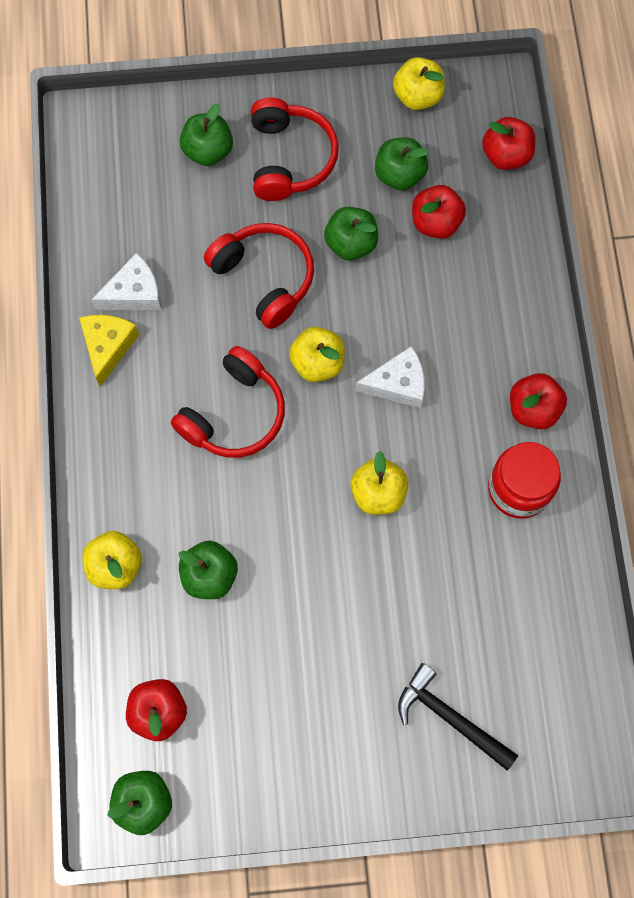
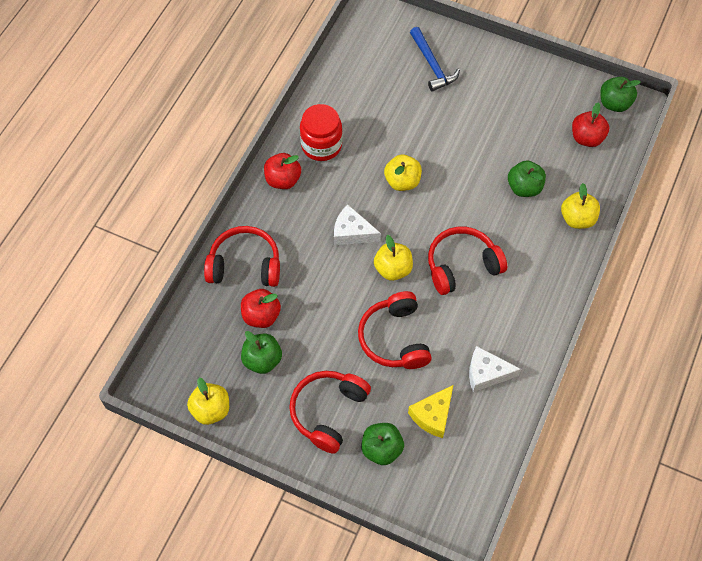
camera: 150 degrees left, 10 degrees down
(108, 346) = (521, 347): yellow cheese -> yellow cheese (433, 415)
(351, 244) = (325, 331): green apple -> none
(450, 717) = (432, 65): black hammer -> blue hammer
(498, 271) = (245, 265): none -> red headphones
(506, 155) = (184, 335): red apple -> none

